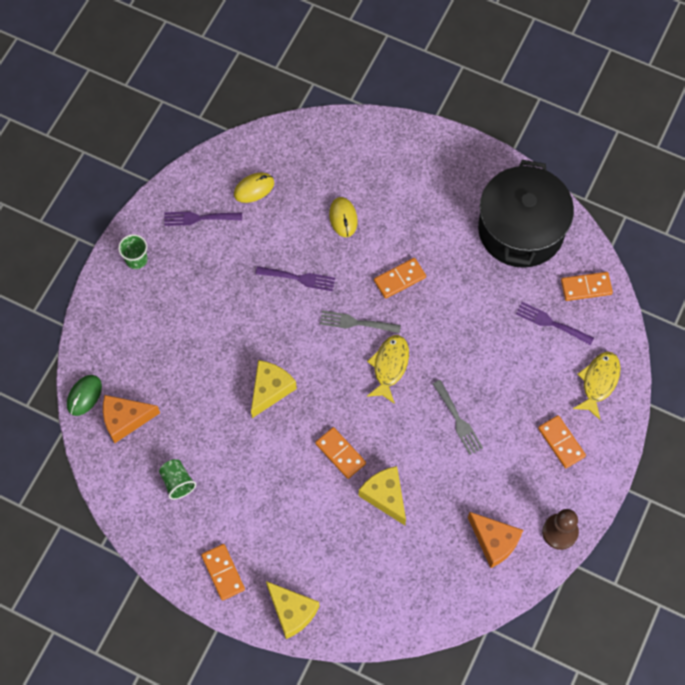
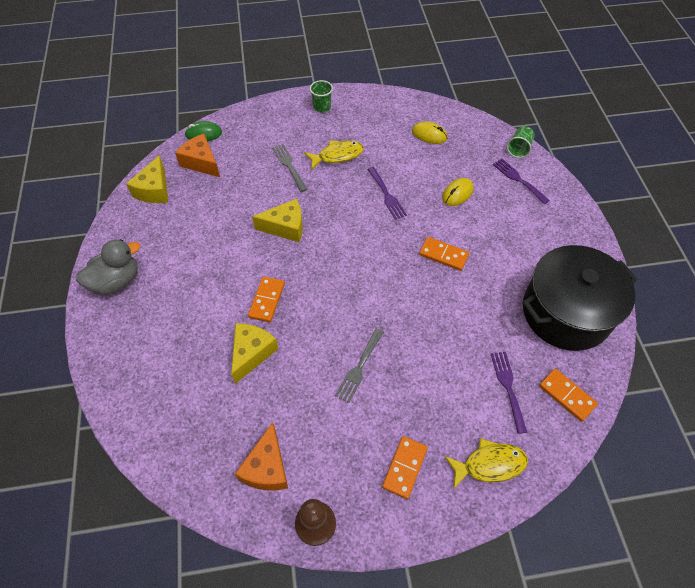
camera: 55 degrees right, 10 degrees down
(177, 482) = (173, 215): green cup -> green cup (519, 149)
(199, 218) = (380, 120): purple fork -> purple fork (518, 179)
(223, 572) = (116, 281): orange domino -> grey duck
(292, 611) = (108, 345): yellow cheese -> yellow cheese (154, 190)
(356, 323) = (383, 248): grey fork -> grey fork (289, 166)
(389, 366) = (366, 290): yellow fish -> yellow fish (337, 156)

